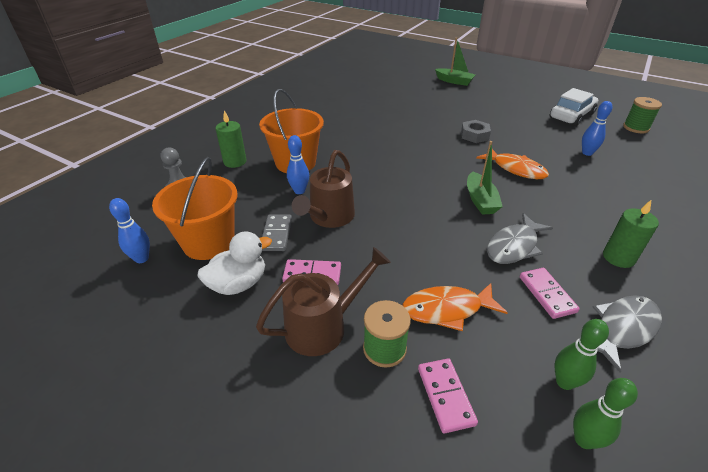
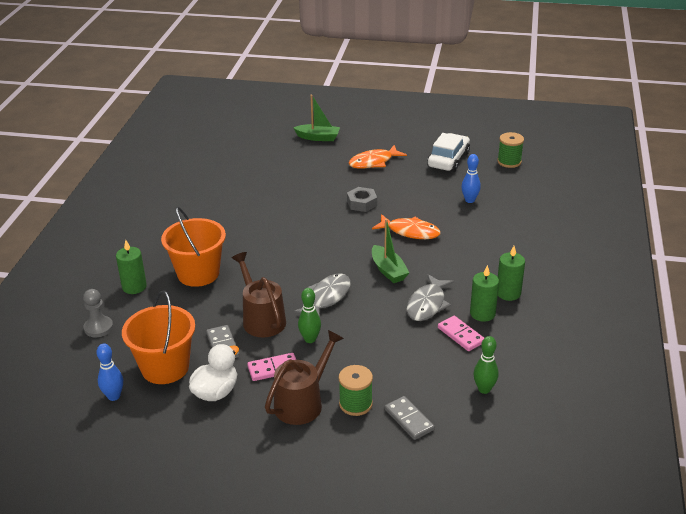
camera: 20 degrees left, 5 degrees down
(299, 191) = (219, 301): blue bowling pin -> none
(329, 217) = (261, 319): brown watering can -> brown watering can turned 150 degrees clockwise
(445, 396) = (409, 419): pink domino -> grey domino
(447, 309) = (391, 366): orange fish -> orange fish (373, 162)
(580, 274) = (482, 313): none -> green candle
(584, 439) = (501, 417): green bowling pin -> green bowling pin (310, 339)
(623, 329) = (517, 345): grey fish -> grey fish (327, 297)

